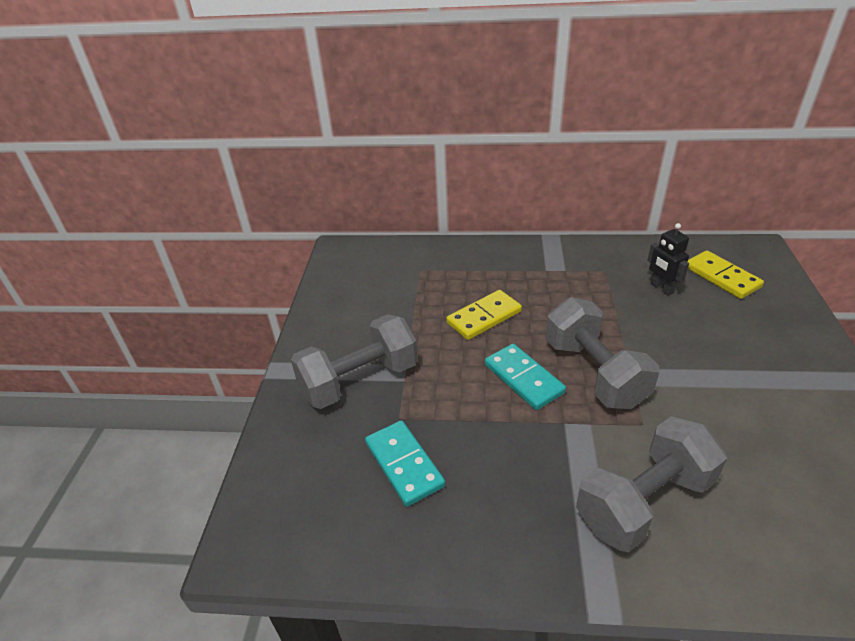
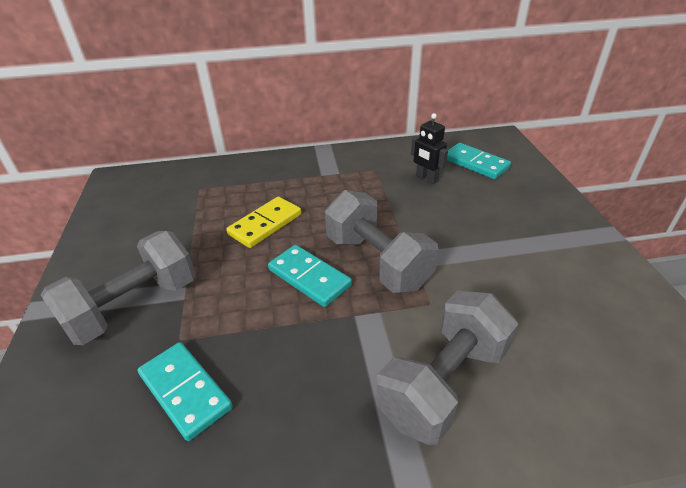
camera: 15 degrees left, 0 degrees up
(721, 277) = (475, 163): yellow domino -> turquoise domino

